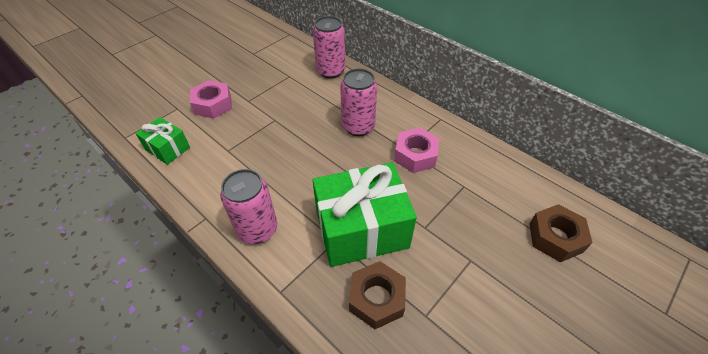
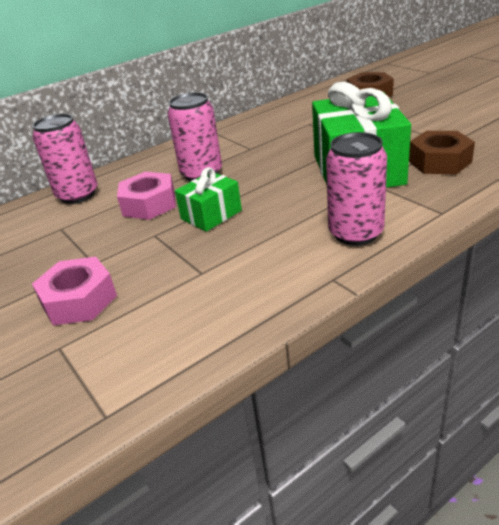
camera: 75 degrees left, 15 degrees down
(168, 148) = (169, 342): green gift -> green gift (211, 215)
(415, 155) = (261, 143): pink nut -> pink nut (149, 204)

